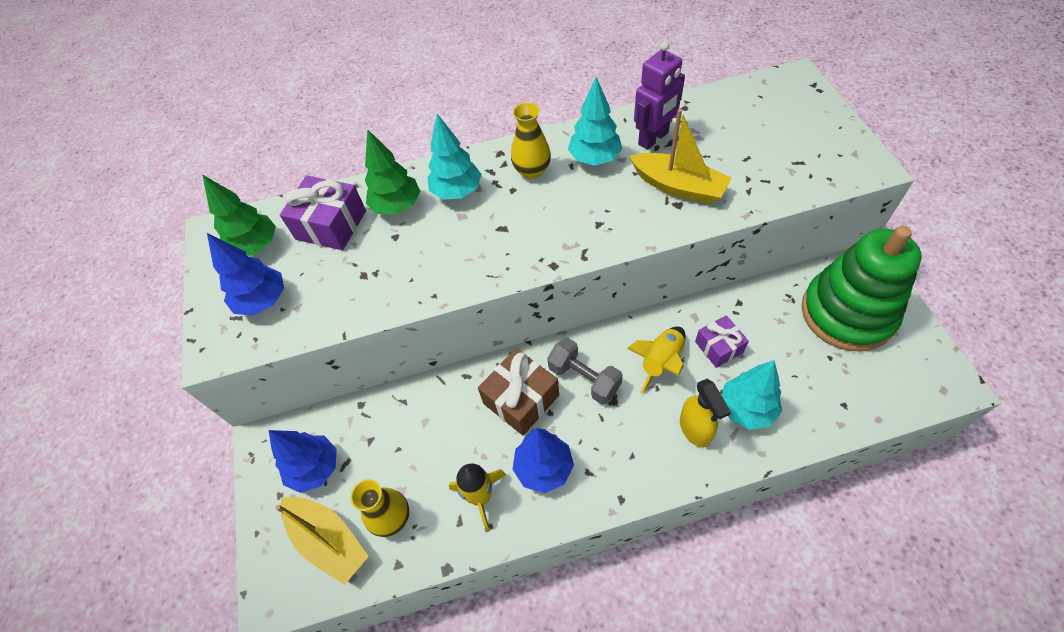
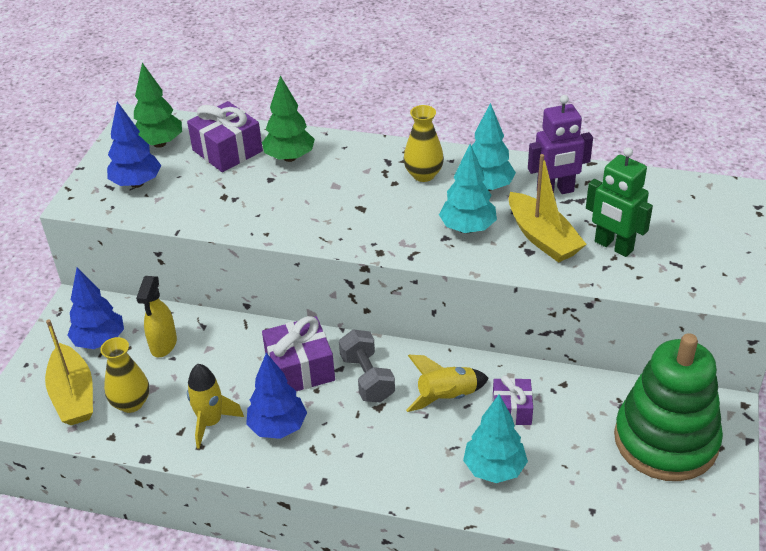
camera: 25 degrees right, 15 degrees down
(457, 192) = (347, 166): turquoise tree -> turquoise tree (468, 228)
(521, 399) = (300, 369): brown gift -> purple gift
(695, 430) = (433, 462): yellow spray bottle -> yellow spray bottle (163, 345)
(739, 168) = (613, 246): none -> green robot

